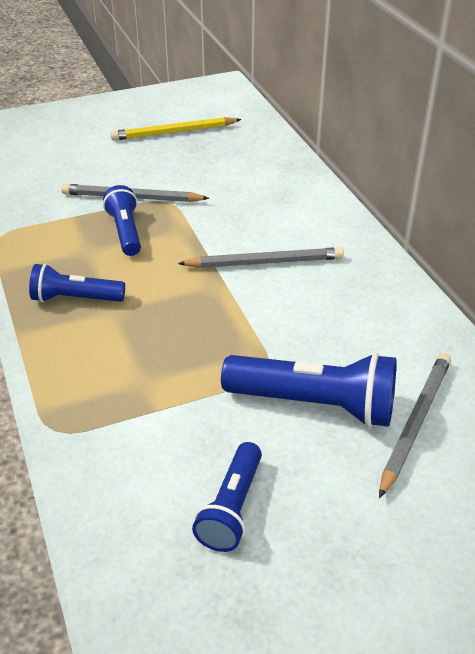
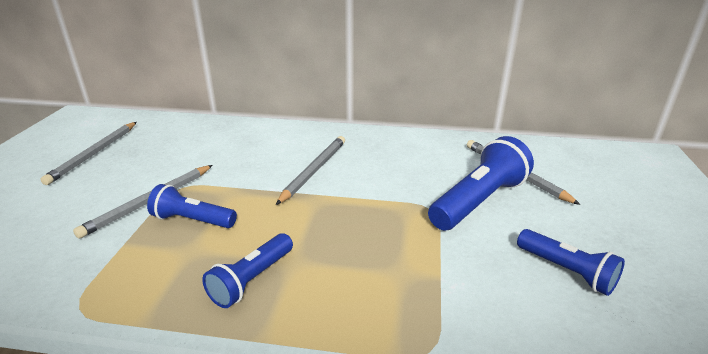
camera: 60 degrees left, 10 degrees down
(174, 132) = (95, 154): yellow pencil -> grey pencil

